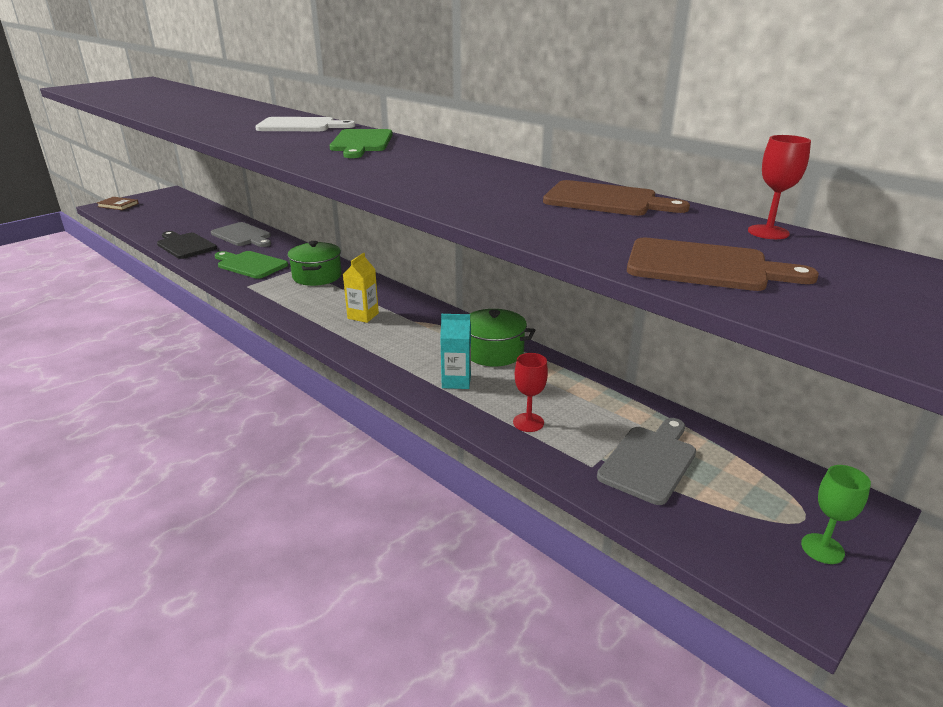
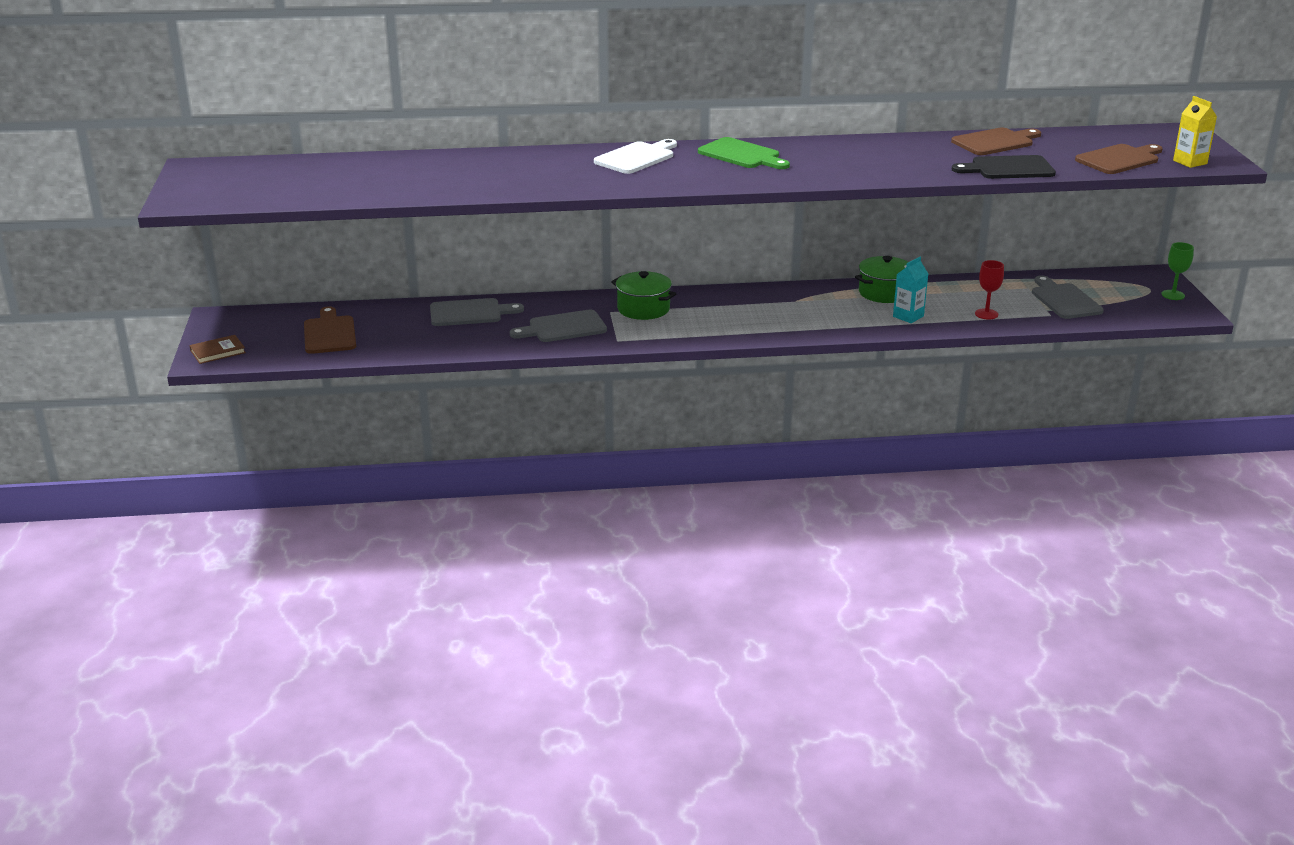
camera: 50 degrees left, 0 degrees up
(170, 217) = (329, 333): none -> brown cutting board
(185, 245) = (449, 344): black cutting board -> black cutting board (1008, 168)
(250, 265) = (563, 328): green cutting board -> grey cutting board
(363, 316) = (757, 314): yellow carton -> yellow carton (1190, 162)
(768, 232) = (1093, 133): red goblet -> none

